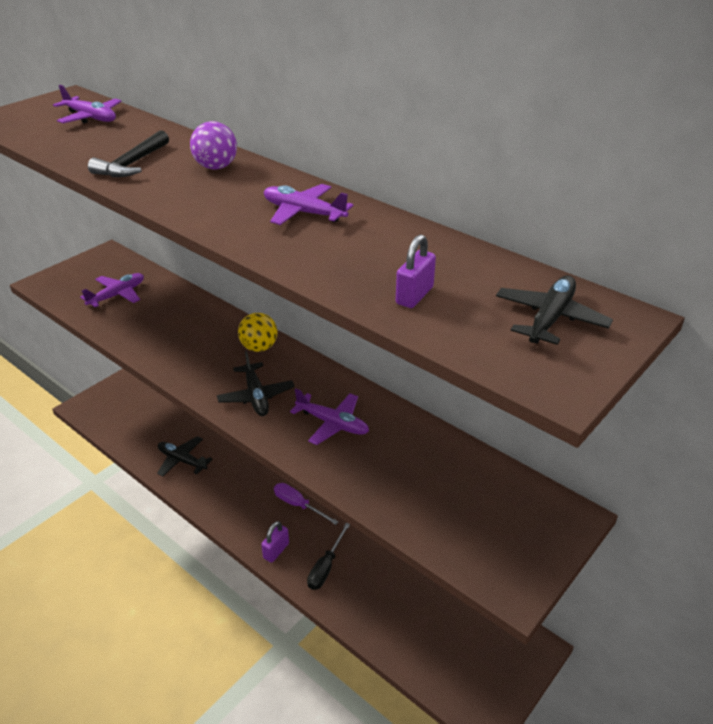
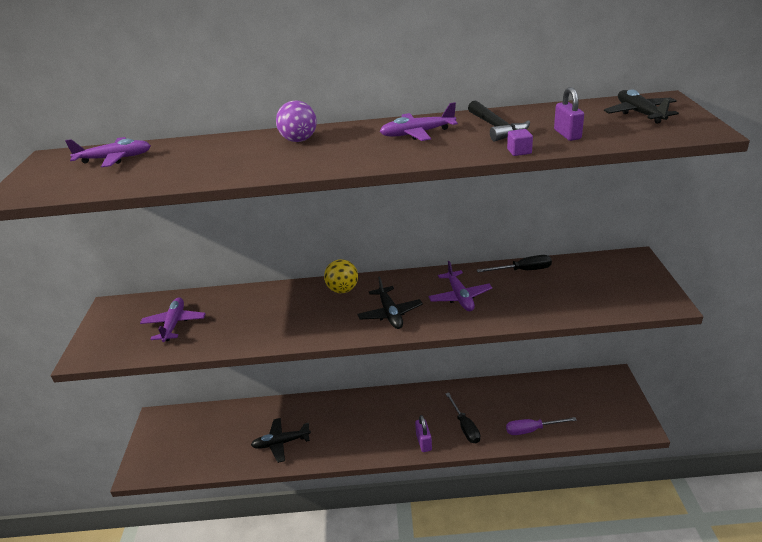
camera: 40 degrees left, 5 degrees down
(132, 164) = (231, 163): black hammer -> black hammer (496, 127)
(256, 396) = (390, 314): black plane -> black plane turned 45 degrees clockwise
(298, 505) = (399, 408): purple screwdriver -> purple screwdriver (532, 430)
(328, 286) = (519, 151): none -> purple cube
(333, 424) = (460, 297): purple plane -> purple plane turned 90 degrees clockwise
(432, 441) = (523, 270): none -> black screwdriver

